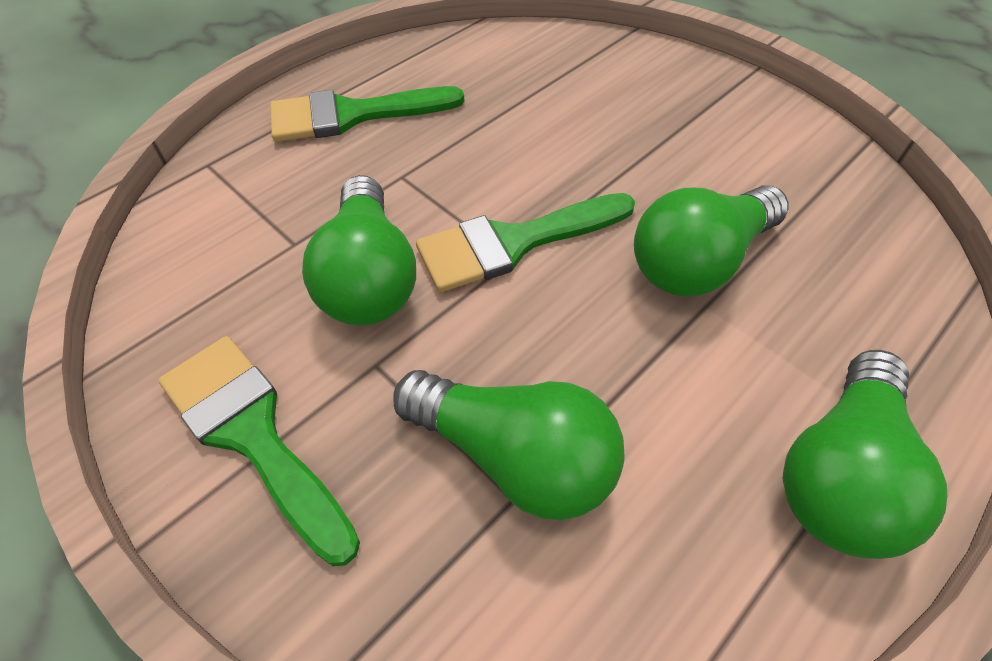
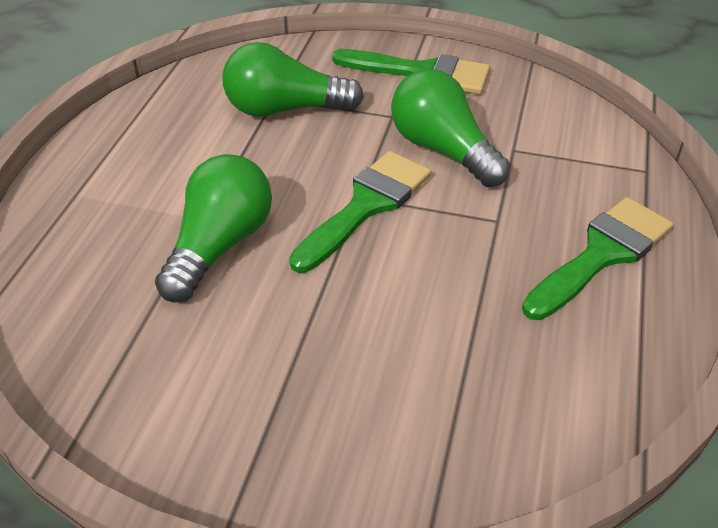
camera: 150 degrees right, 10 degrees down
(838, 473) = (102, 162): green light bulb -> none

